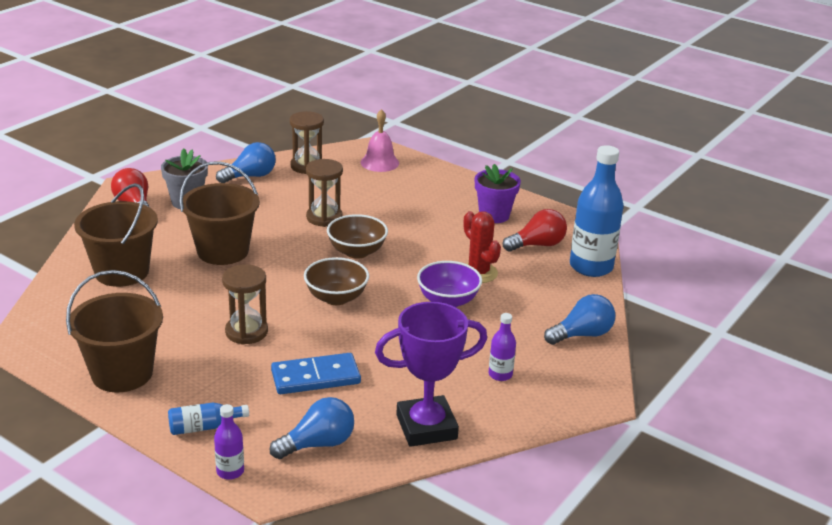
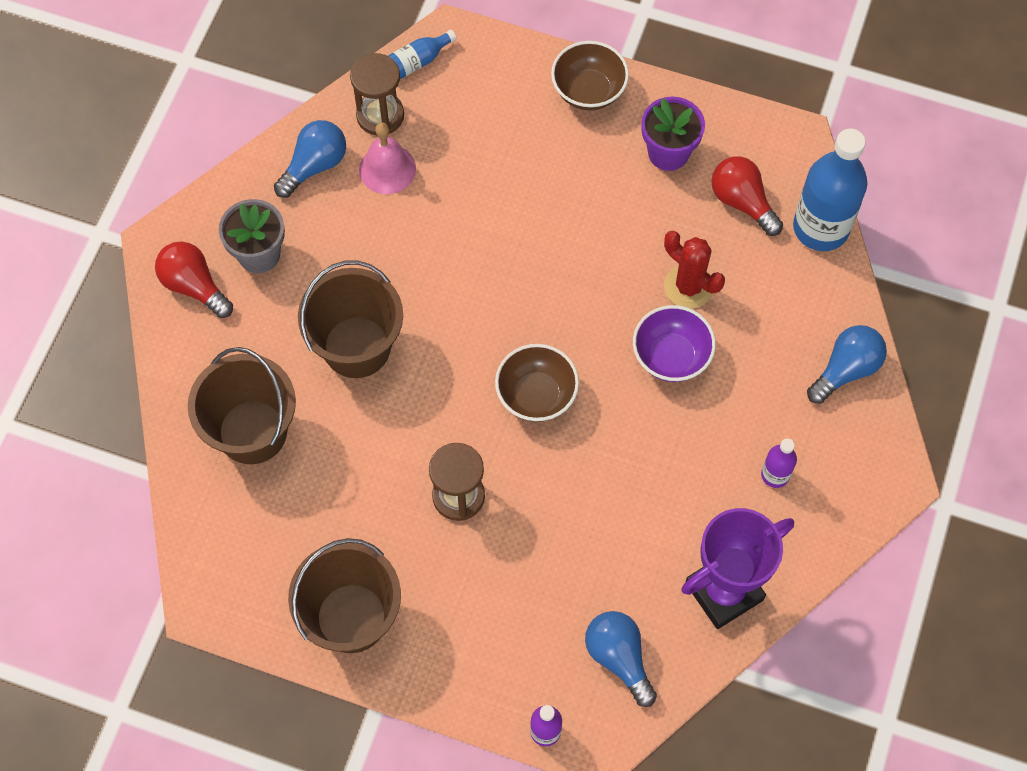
camera: 15 degrees left, 35 degrees up
(204, 427) = (486, 674): blue bottle -> blue bottle (417, 62)
(315, 377) = (572, 550): blue domino -> none
(318, 444) = (619, 658): blue light bulb -> blue light bulb turned 75 degrees counterclockwise
(324, 217) = (453, 230): brown hourglass -> none
(357, 252) = (524, 292): brown bowl -> brown bowl (588, 91)
(379, 162) = (474, 74): pink bell -> pink bell (387, 169)
(537, 245) = (742, 202): red light bulb -> red light bulb turned 90 degrees counterclockwise

